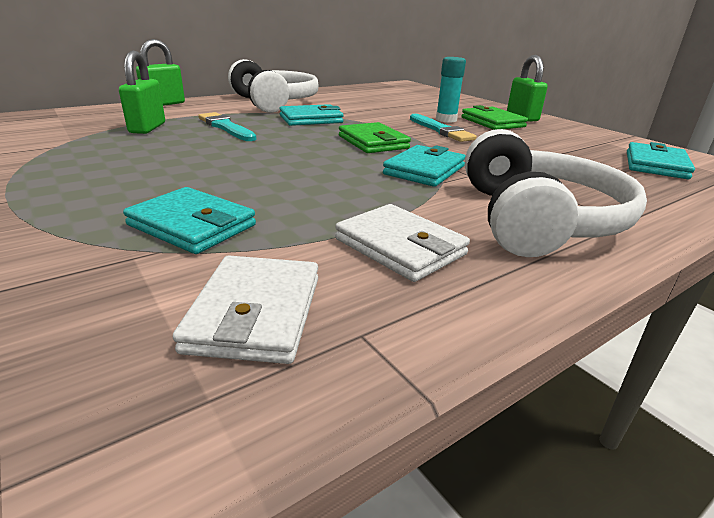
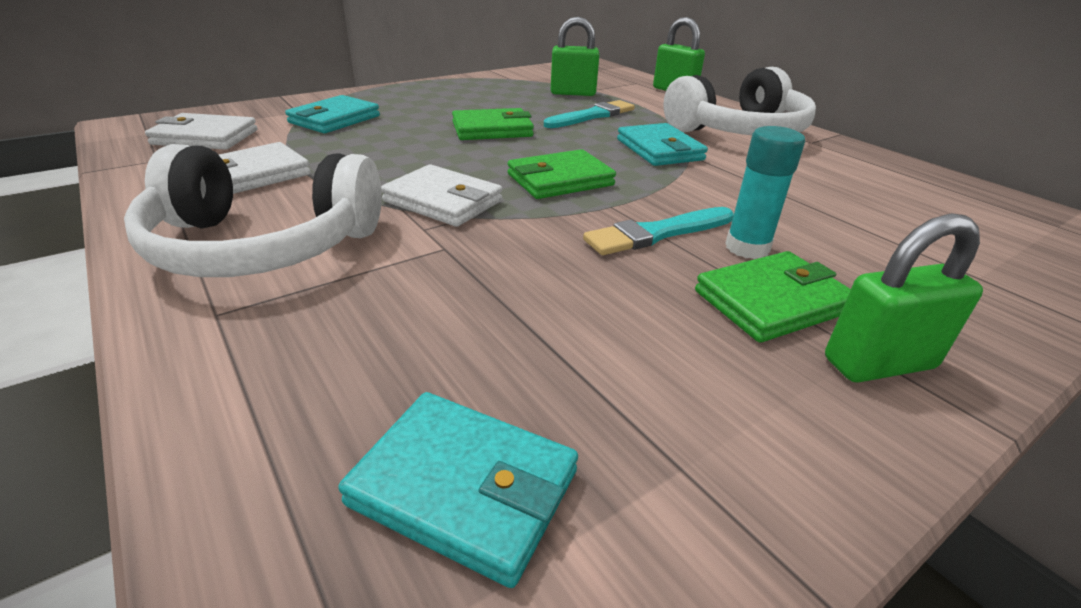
camera: 90 degrees right, 5 degrees up
(256, 156) = (492, 130): none -> green wallet
(424, 170) = (443, 201): turquoise wallet -> white wallet

